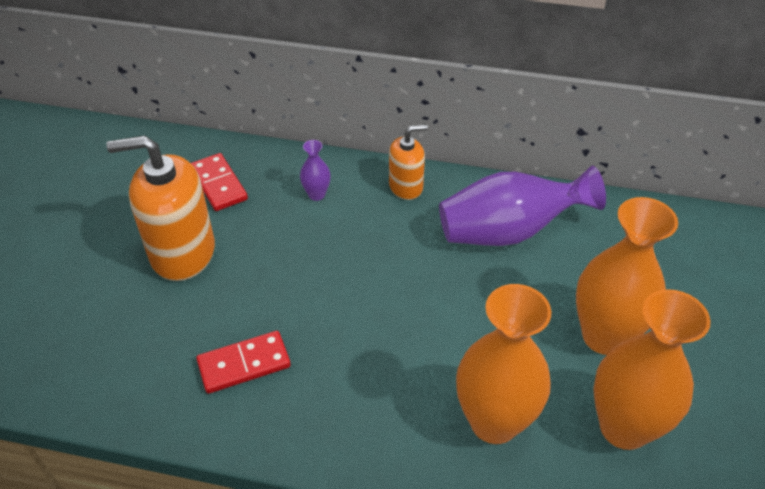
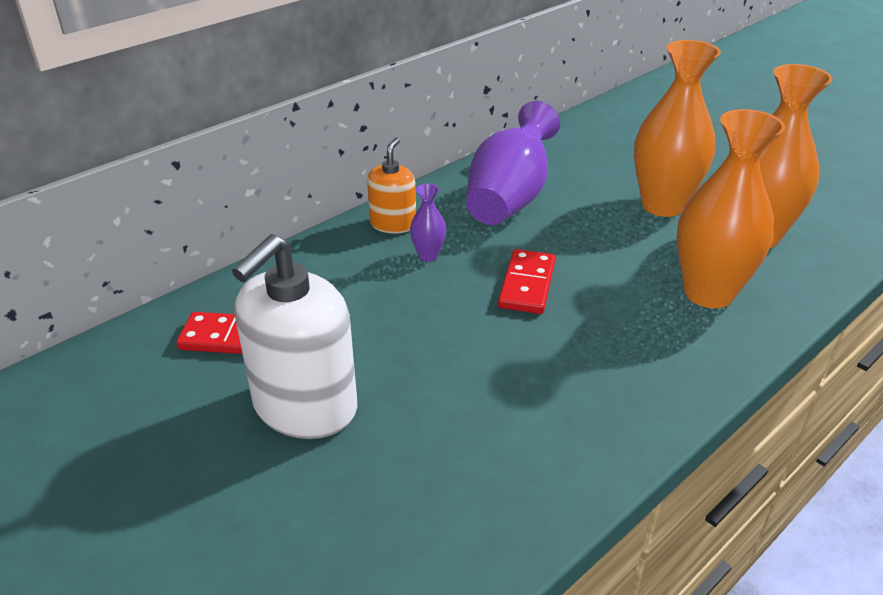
camera: 55 degrees left, 10 degrees down
(182, 252) = (305, 406): orange soap dispenser -> white soap dispenser
(244, 364) = (518, 419): red domino -> red domino (527, 285)
(316, 194) = (336, 278): purple vase -> purple vase (428, 255)

